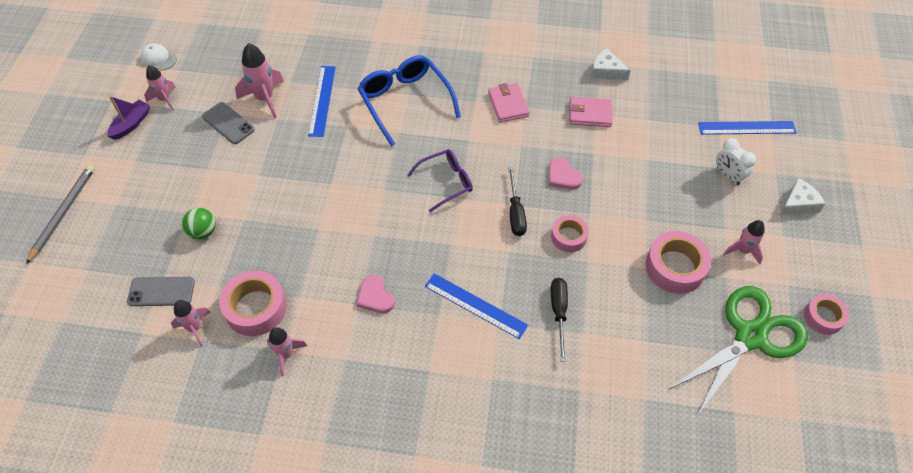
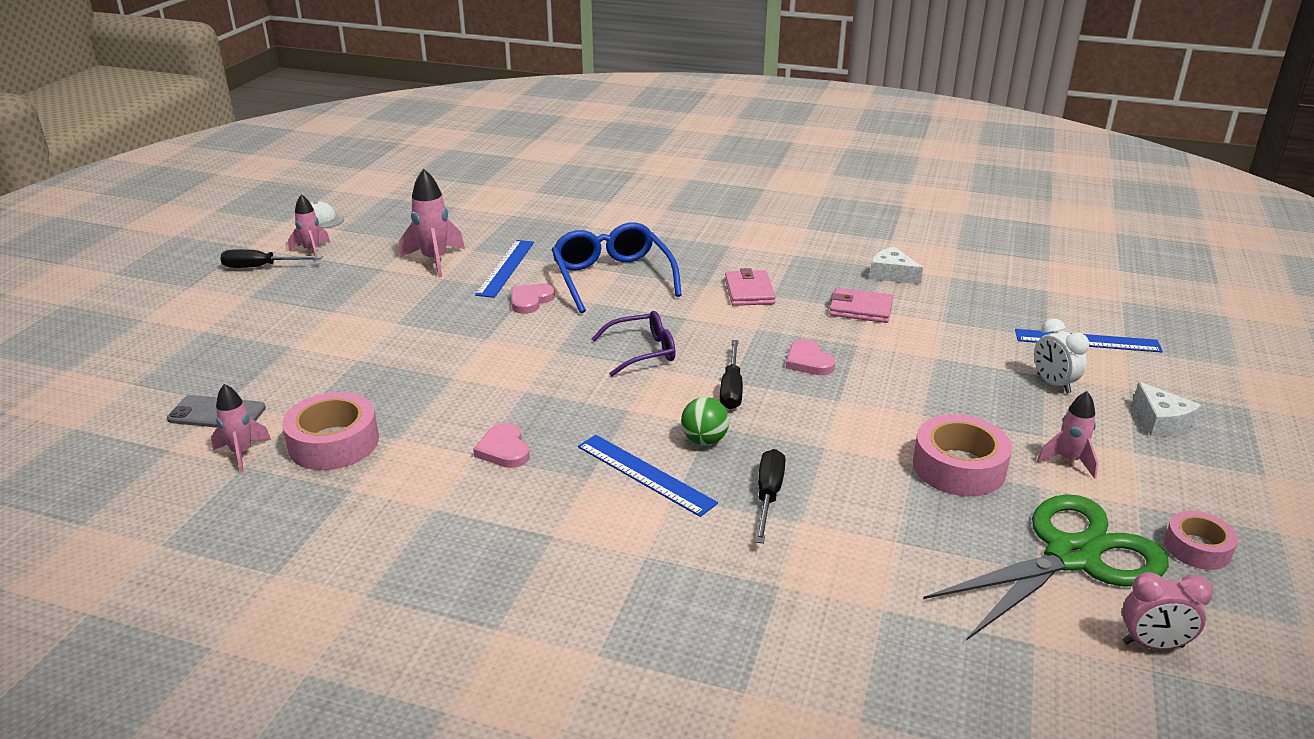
camera: 10 degrees right, 25 degrees down
(63, 213) = (135, 332): grey pencil -> none
(131, 124) = (261, 267): purple boat -> black screwdriver
(203, 232) = (300, 365): green ball -> green ball (704, 440)
(228, 123) = (379, 276): grey phone -> none
(286, 354) = (353, 494): pink rocket -> none
(351, 136) = (530, 301): none -> pink heart
(569, 237) = (803, 420): pink tape -> none
(798, 204) = (1161, 421): white cheese -> white cheese turned 90 degrees clockwise
(800, 401) = (1153, 644): none -> pink clock

